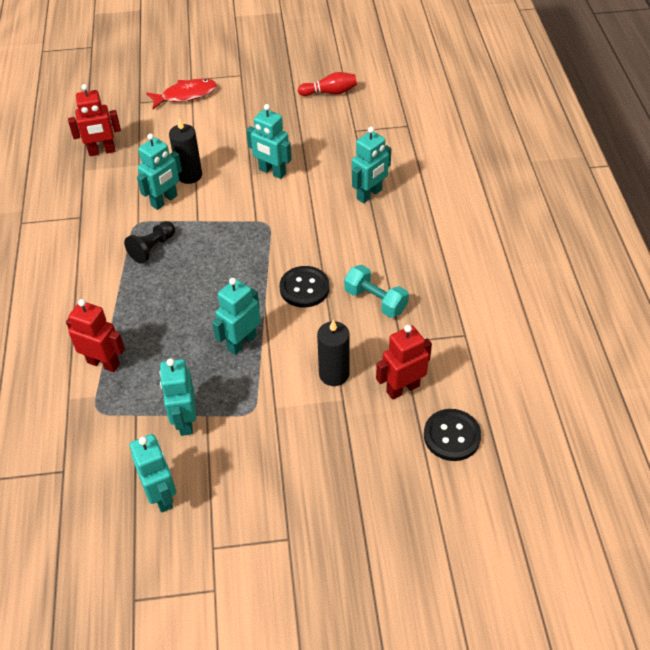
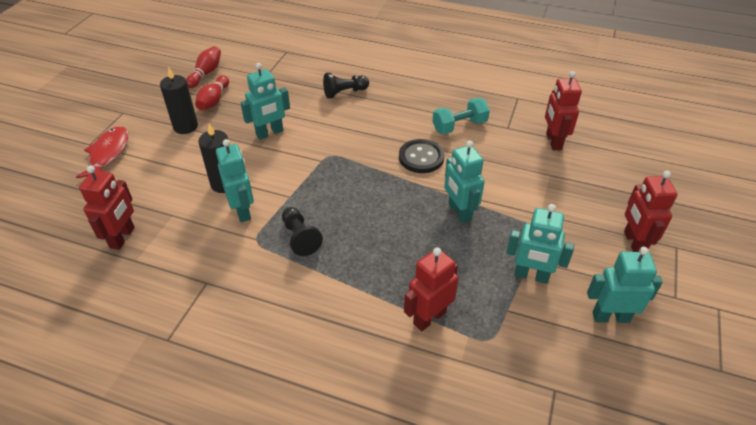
camera: 65 degrees left, 5 degrees down
(274, 497) = (633, 243): none -> red robot
(293, 116) = (214, 100): none -> red bowling pin
(334, 374) = (522, 170): black candle -> black candle (185, 126)
(369, 194) = (344, 92): turquoise robot -> black pawn
(452, 436) = (606, 134): black button -> none

